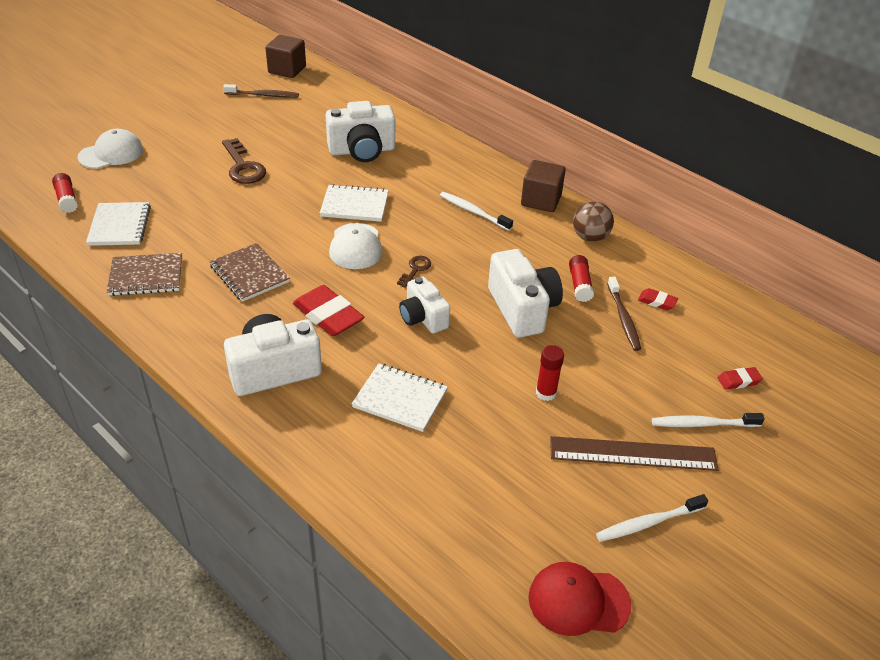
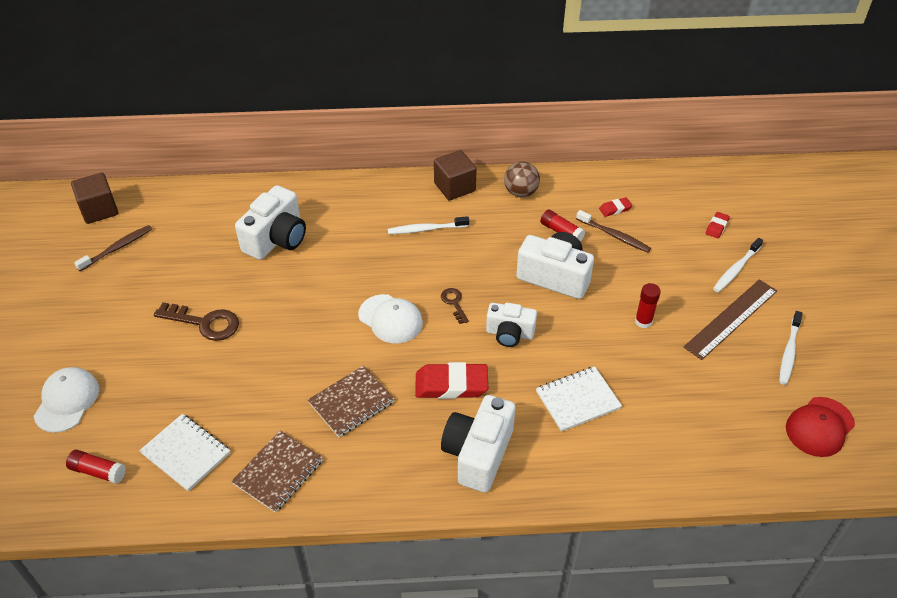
camera: 45 degrees left, 5 degrees up
(249, 274) = (351, 402): brown notebook -> brown notebook turned 45 degrees counterclockwise
(354, 205) = (340, 288): white notebook -> none

